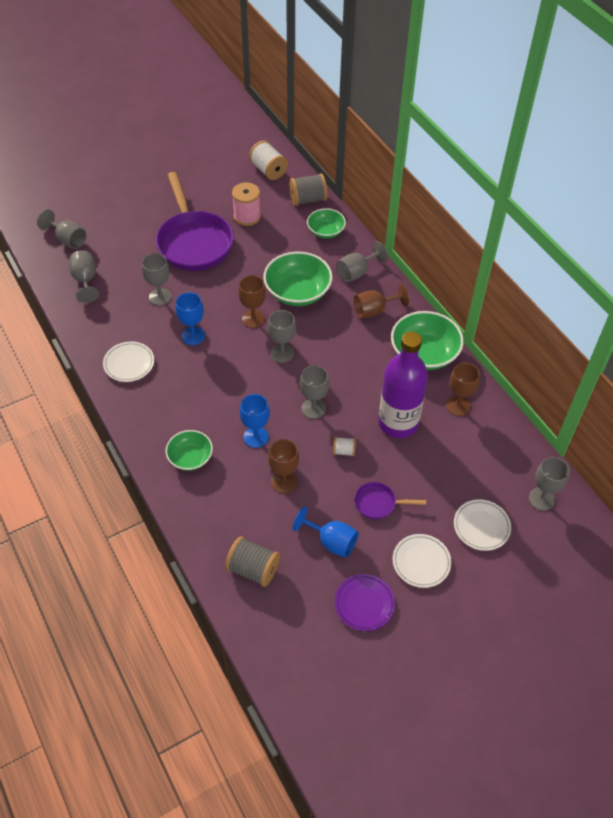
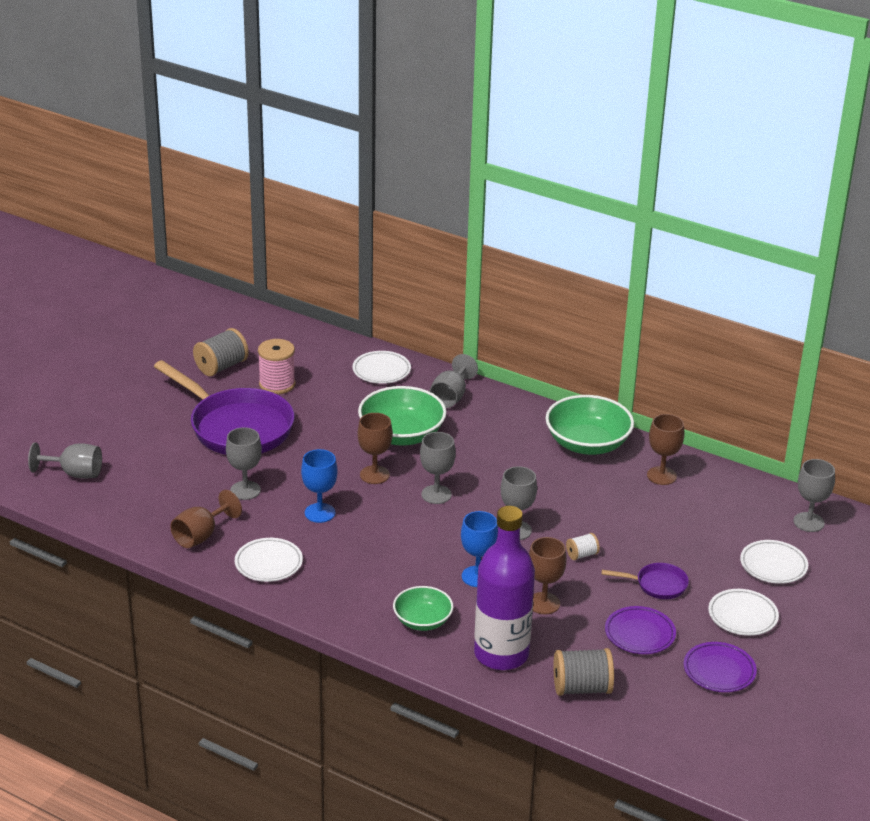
camera: 30 degrees left, 20 degrees down
(85, 280) = (137, 505): grey goblet -> none
(268, 170) = (261, 334): white spool -> none
(308, 200) = (334, 348): grey spool -> grey spool (221, 367)
(326, 231) = (381, 371): green bowl -> white plate
(331, 541) = (639, 634): blue goblet -> purple plate
(374, 311) = (501, 424): brown goblet -> brown goblet (201, 536)
(378, 503) = (657, 585): purple pan -> purple pan turned 150 degrees counterclockwise
(398, 423) = (615, 511): purple bottle -> purple bottle (501, 654)

